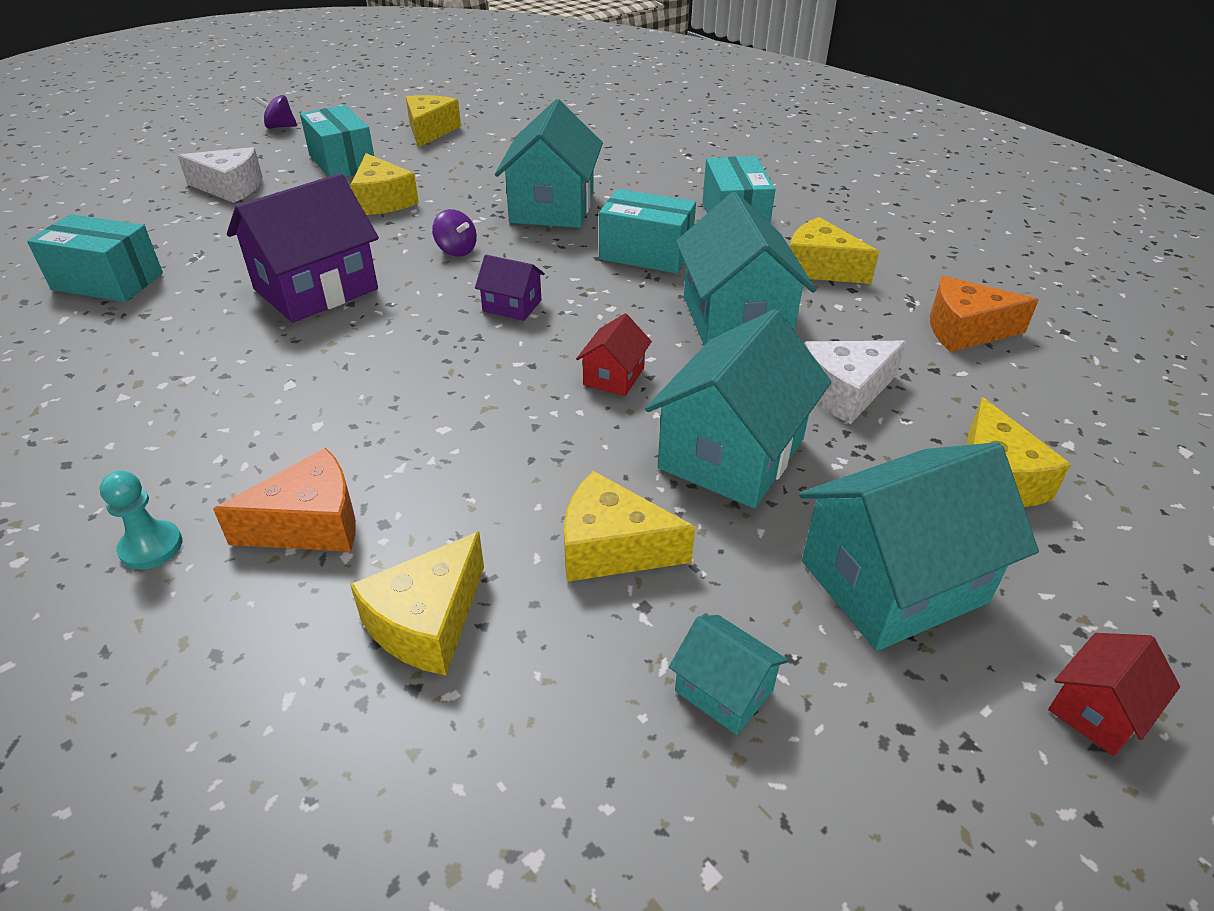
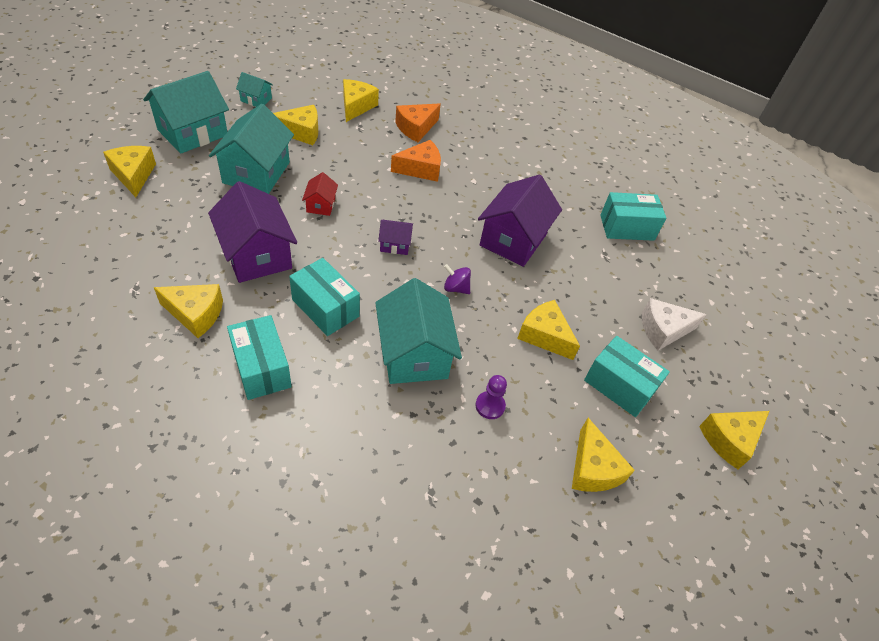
camera: 155 degrees right, 10 degrees up
(151, 547) = (463, 116): turquoise pawn -> none
(280, 127) = (729, 440): purple spinning top -> yellow cheese
(495, 168) = (490, 406): none -> purple pawn
(646, 254) = (325, 308): turquoise box -> turquoise box turned 45 degrees clockwise
(735, 319) = (257, 254): turquoise house -> purple house
(845, 392) = (196, 212): white cheese -> none
(965, 330) = (107, 268): orange cheese -> orange cheese (420, 169)
(1097, 710) = (134, 106): red house -> none

